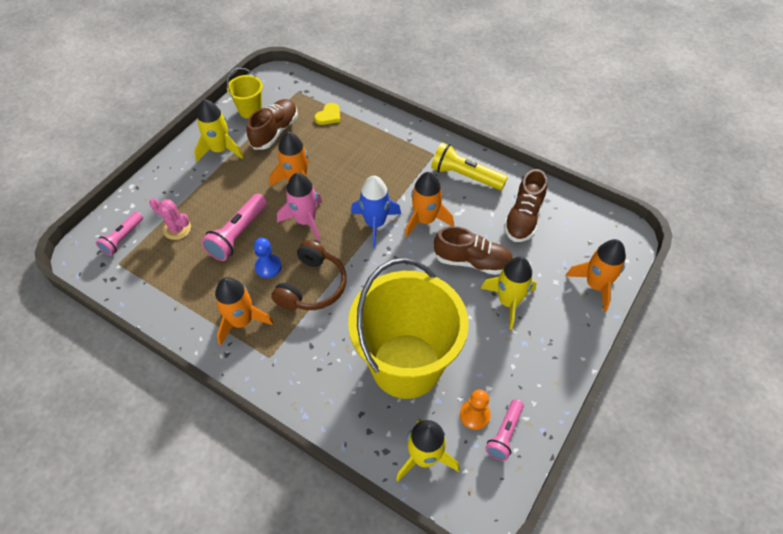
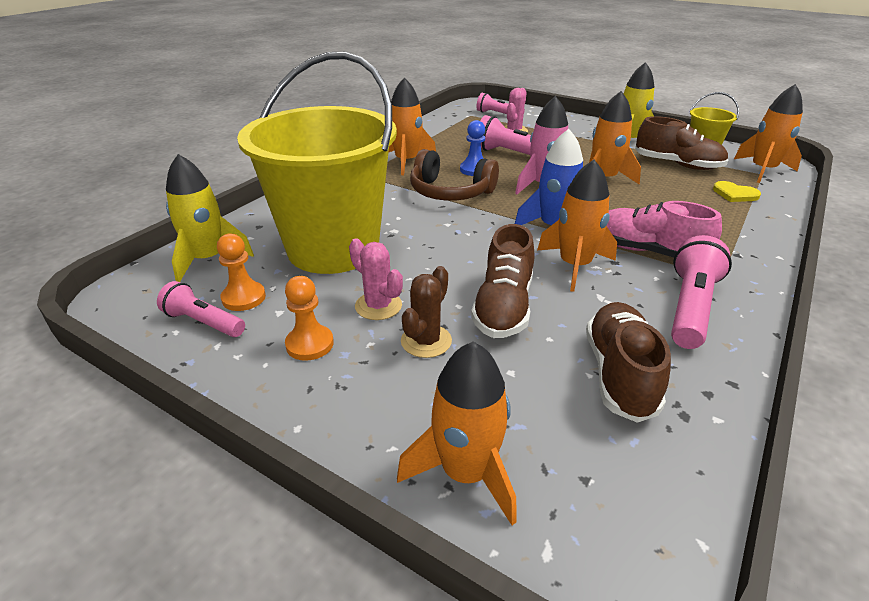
camera: 90 degrees right, 20 degrees down
(291, 89) = (762, 170): none -> orange rocket
(406, 180) = (647, 251): none -> pink shoe
(465, 176) = (690, 307): yellow flashlight -> pink flashlight
(477, 328) = (378, 306): none -> pink cactus
(508, 301) = (426, 341): yellow rocket -> brown cactus
(518, 363) = (310, 344): none -> orange pawn
(523, 218) = (619, 374): brown shoe -> brown shoe turned 75 degrees clockwise

